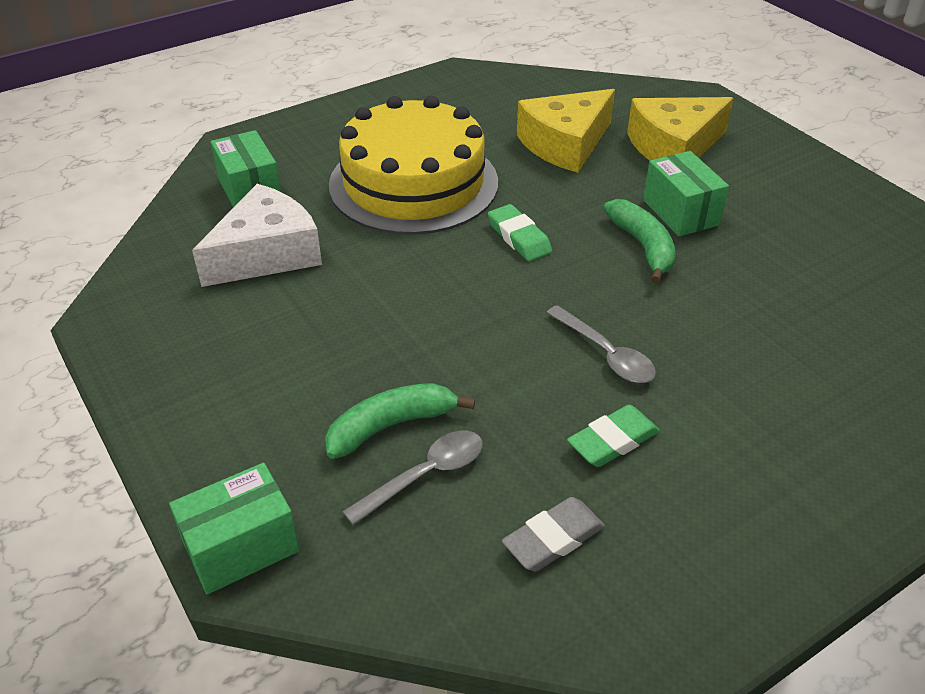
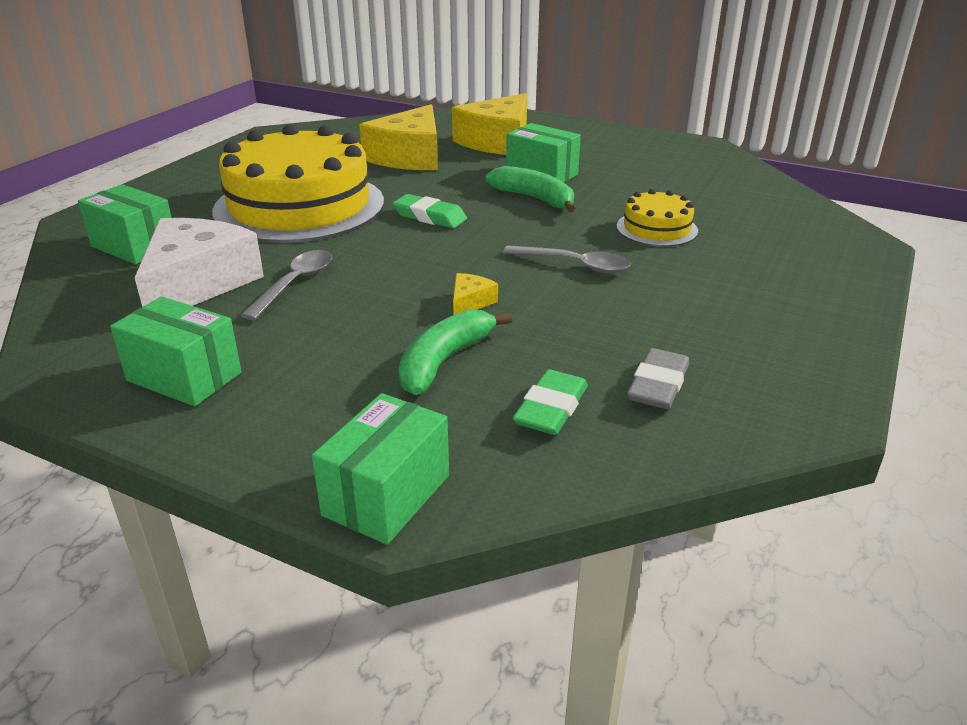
camera: 30 degrees left, 10 degrees down
(189, 356) = (184, 377): none -> green box
(425, 475) = (510, 383): grey spoon -> grey spoon (295, 284)
(468, 364) = (470, 302): none -> yellow cheese
(613, 441) = (636, 312): green eraser -> green eraser (551, 408)
(737, 335) = (657, 228): none -> yellow cake

